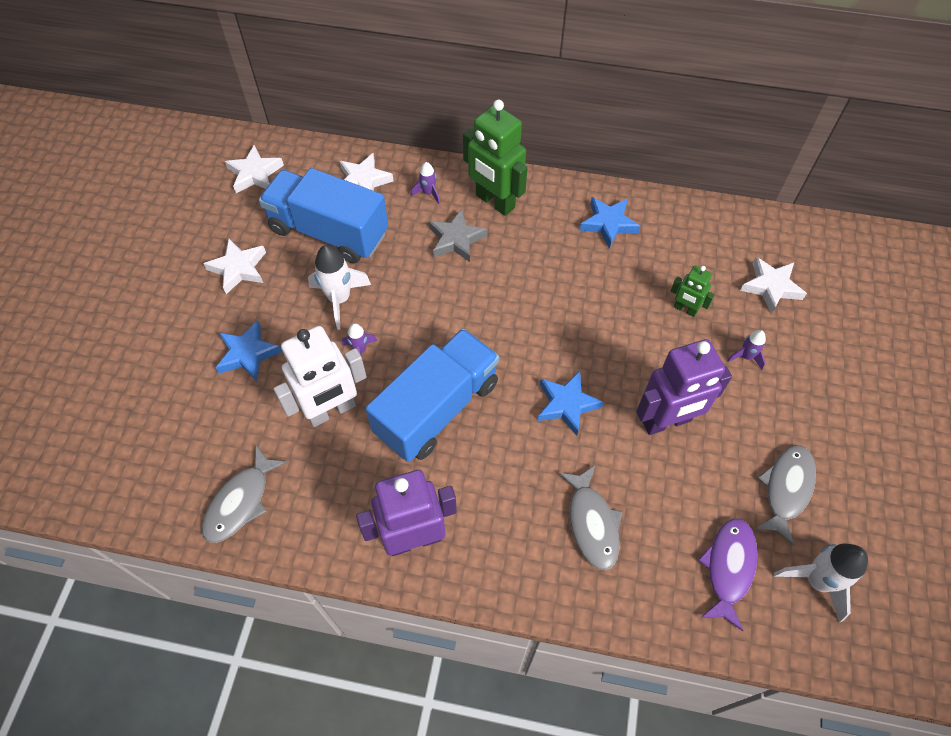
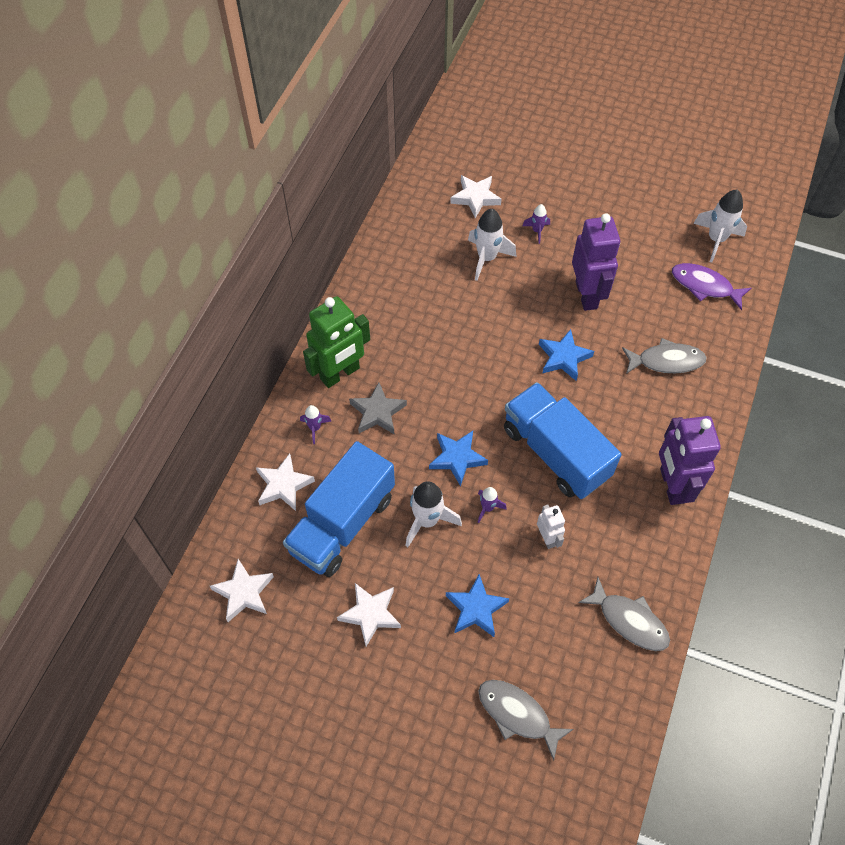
camera: 80 degrees left, 0 degrees up
(331, 410) = (547, 538): white robot -> white robot, size x0.51
(608, 224) = (387, 291): blue star -> blue star (457, 458)
(685, 309) = (487, 258): green robot -> white rocket
(786, 489) = (648, 237): grey fish -> grey fish (517, 714)

